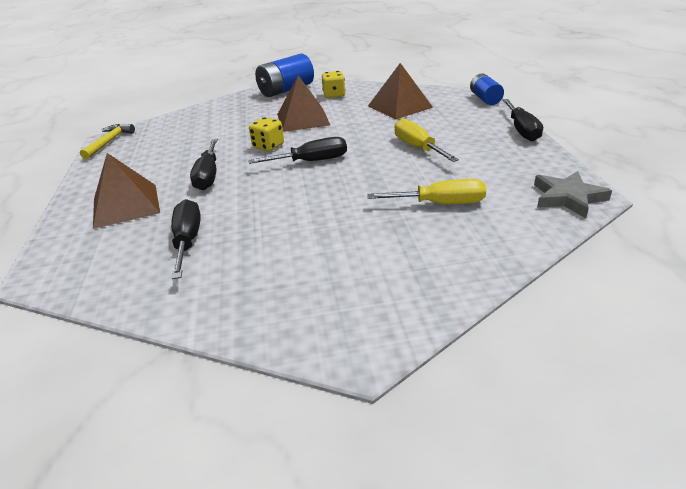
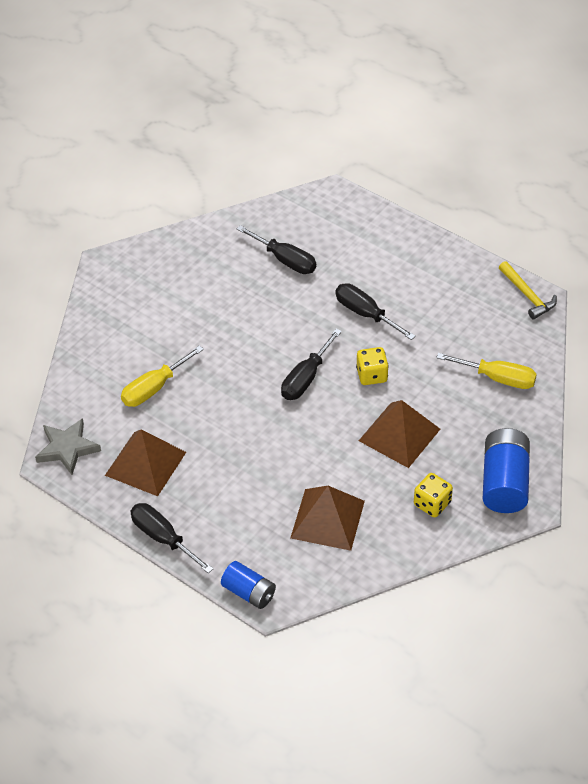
camera: 135 degrees right, 15 degrees up
(126, 205) = (376, 256): brown pyramid -> brown pyramid (145, 463)
(417, 147) = (236, 451): yellow screwdriver -> yellow screwdriver (497, 378)

